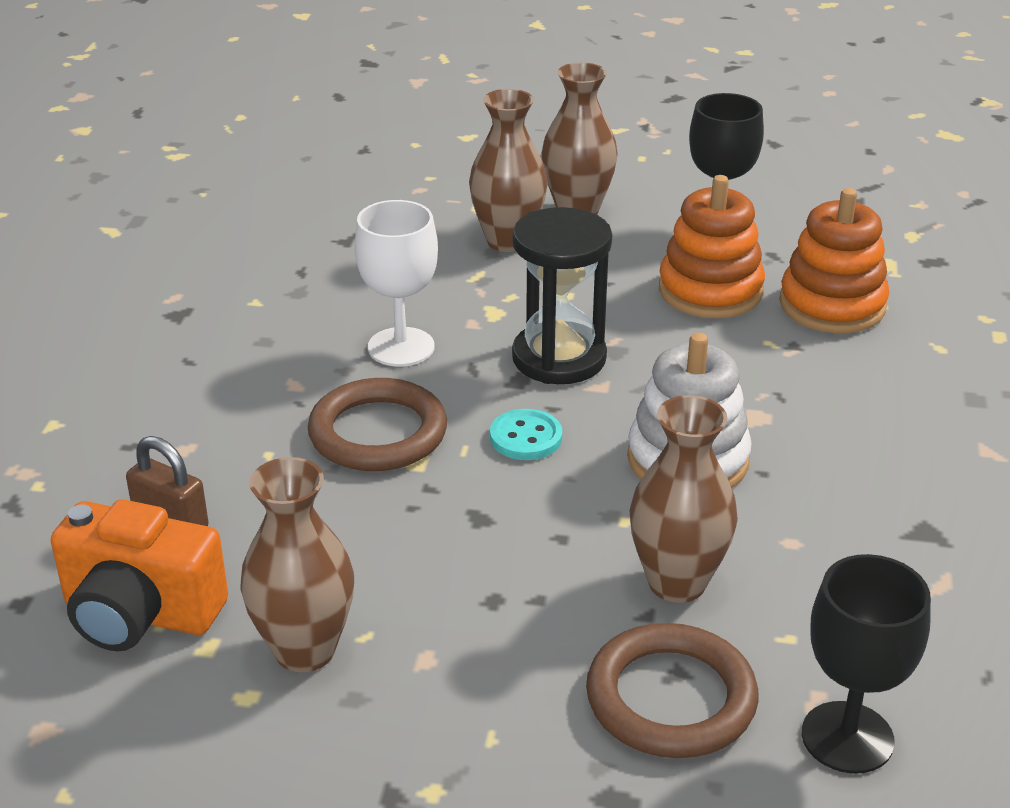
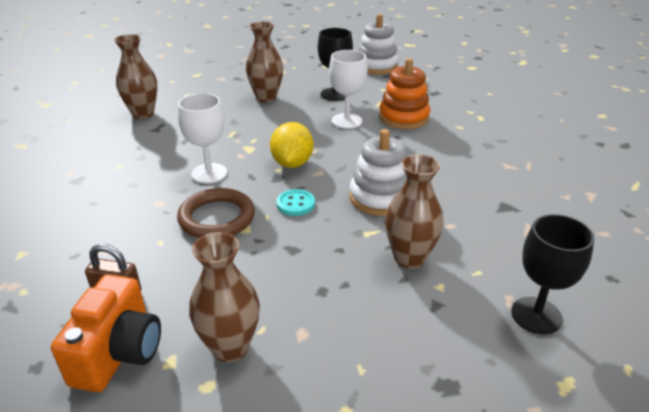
camera: 20 degrees left, 0 degrees up
(140, 614) = (119, 353): orange camera -> orange camera turned 75 degrees counterclockwise
(508, 241) = (239, 116): brown vase -> brown vase (143, 113)
(559, 358) = (292, 163): black hourglass -> yellow lemon
(671, 698) = (441, 319): brown ring -> none
(710, 291) = (346, 121): orange stacking toy -> white goblet
(843, 177) = (376, 66): none -> white stacking toy

